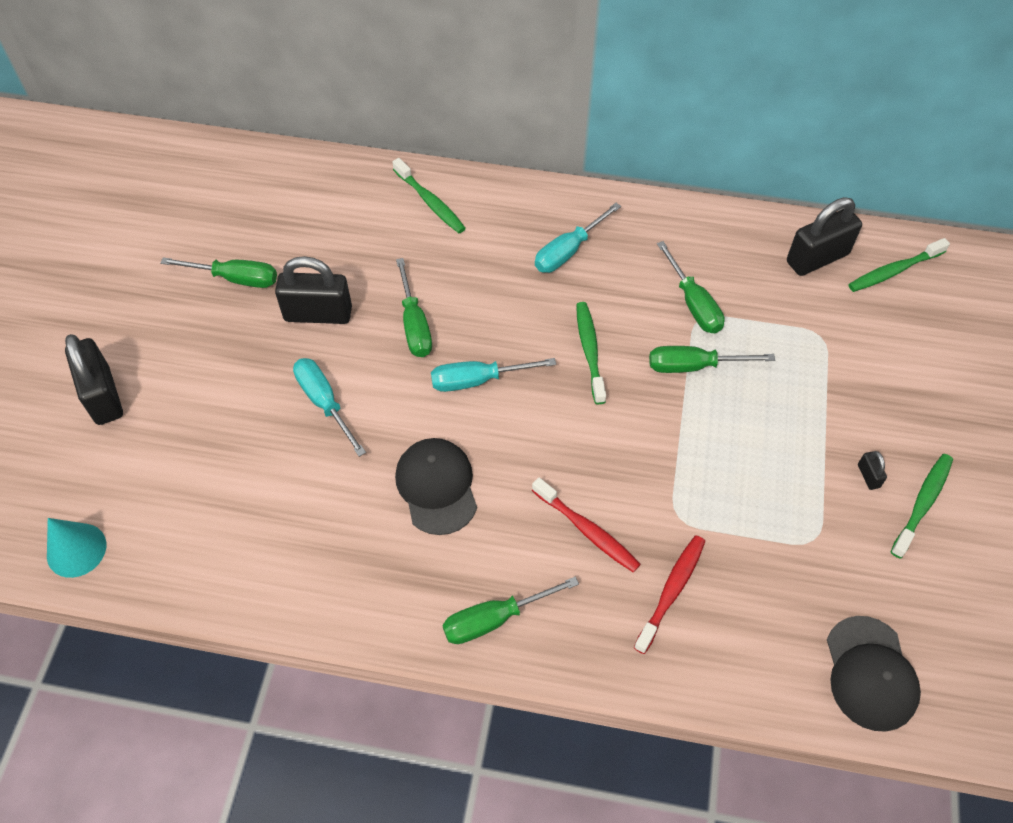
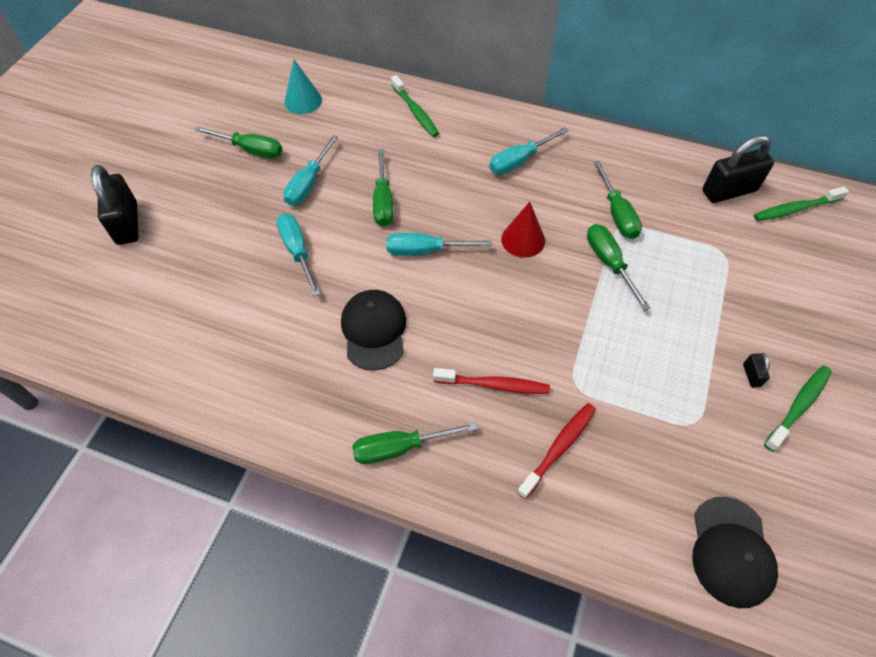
camera: 10 degrees right, 0 degrees up
(76, 550) = (74, 338): turquoise cone -> turquoise cone (303, 101)
(318, 314) = (308, 184): black padlock -> turquoise screwdriver
(587, 530) = (494, 385): red toothbrush -> red toothbrush turned 45 degrees counterclockwise
(590, 351) = (523, 240): green toothbrush -> red cone
(693, 366) = (609, 263): green screwdriver -> green screwdriver turned 60 degrees clockwise

